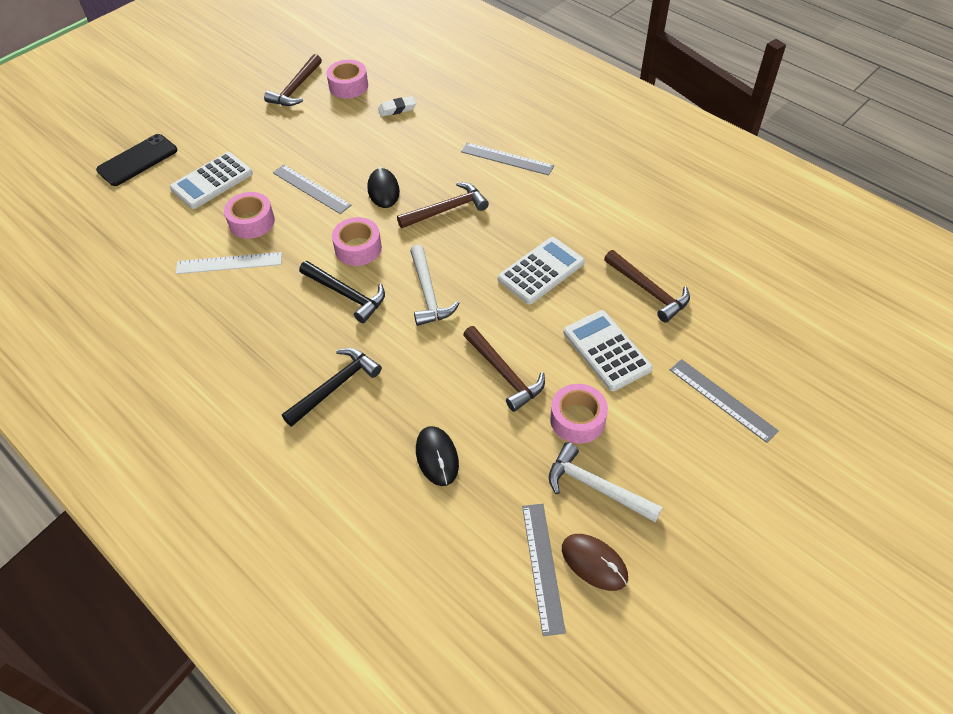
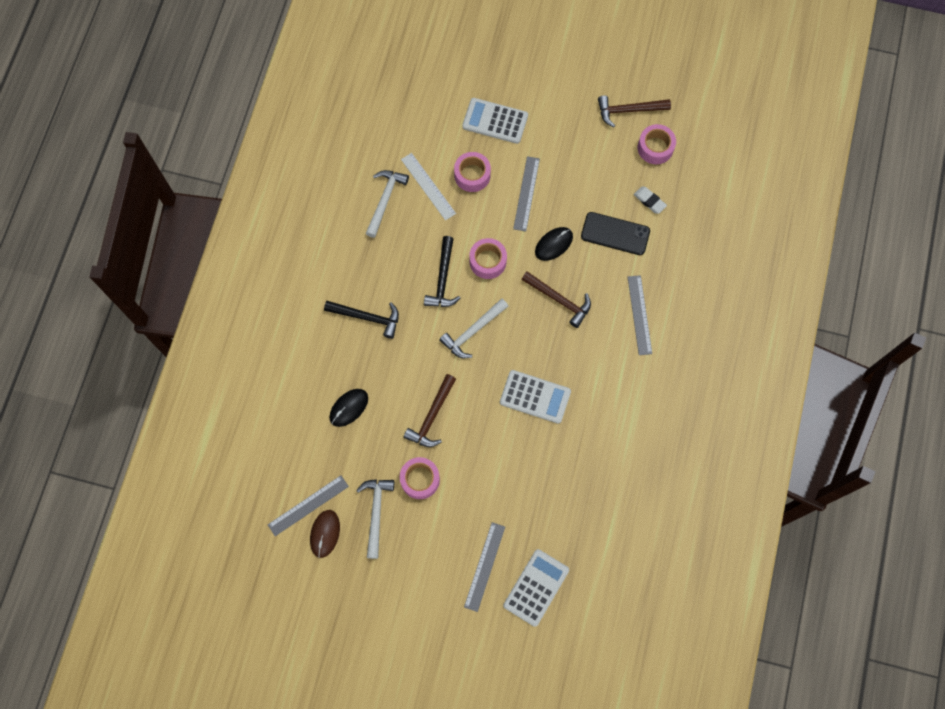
camera: 60 degrees right, 20 degrees up
(137, 160) = (486, 56): black phone -> black phone (615, 233)
(208, 308) = (385, 200): none -> white hammer
(606, 351) = (486, 474): white calculator -> white calculator (536, 587)
(648, 291) = (557, 480): brown hammer -> none

